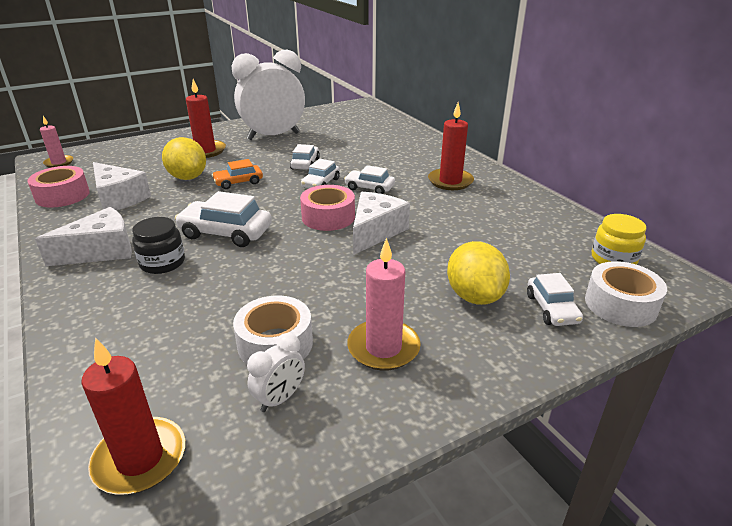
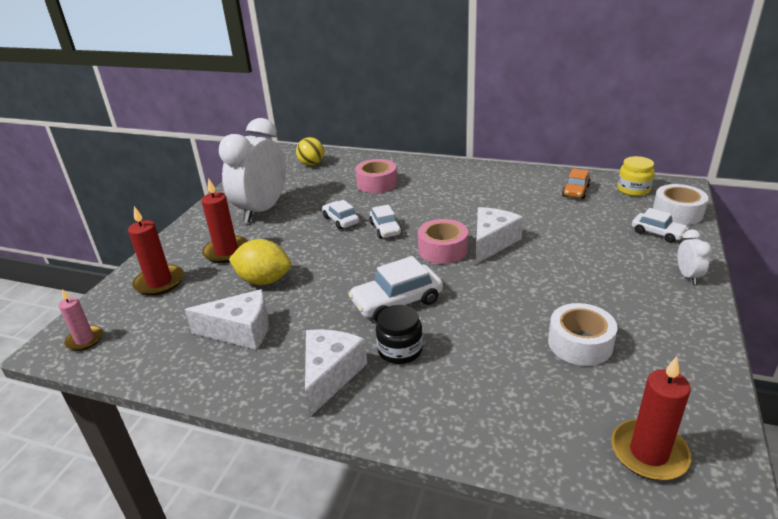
camera: 40 degrees left, 0 degrees up
(62, 195) = (173, 362): pink tape -> pink tape (376, 183)
(238, 182) = (319, 261): orange car -> orange car (576, 191)
(280, 398) = (642, 367): white clock -> white clock (688, 276)
(364, 120) = (312, 164): none -> yellow ball
(369, 188) = (426, 215): white car -> none
(375, 232) = (492, 242): white cheese -> white cheese turned 45 degrees clockwise
(383, 348) = (632, 305): pink candle -> none
(450, 181) = (467, 184): red candle -> red candle (159, 282)
(474, 296) = (615, 248): yellow lemon -> none

